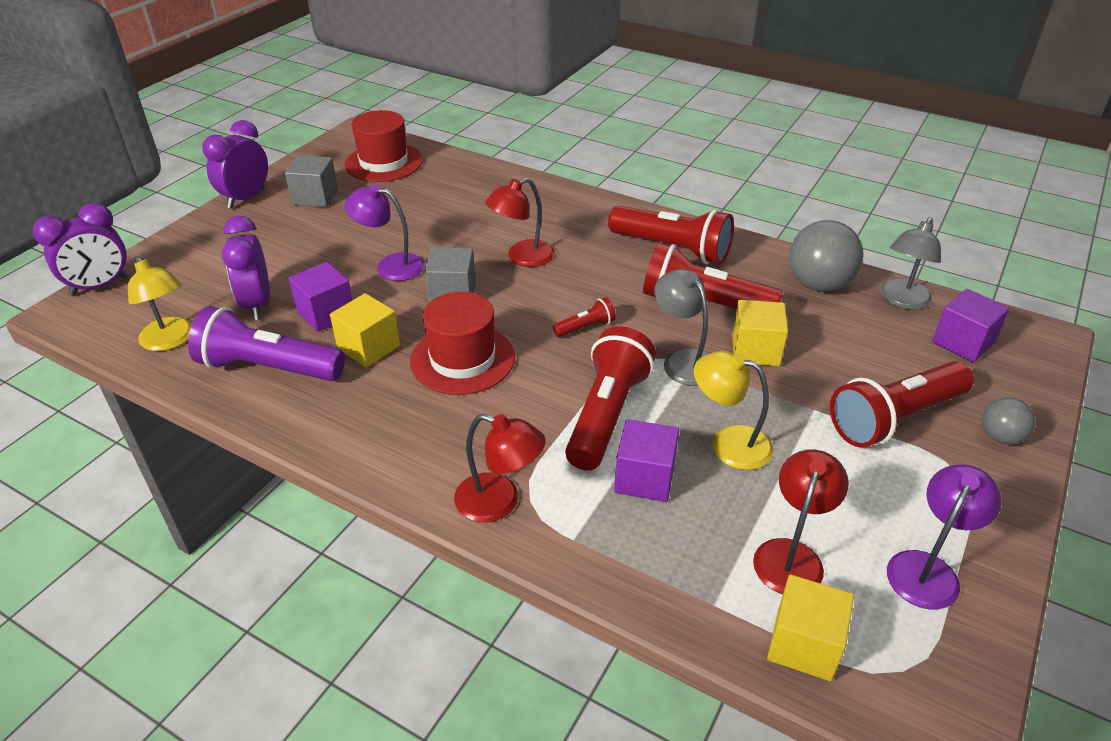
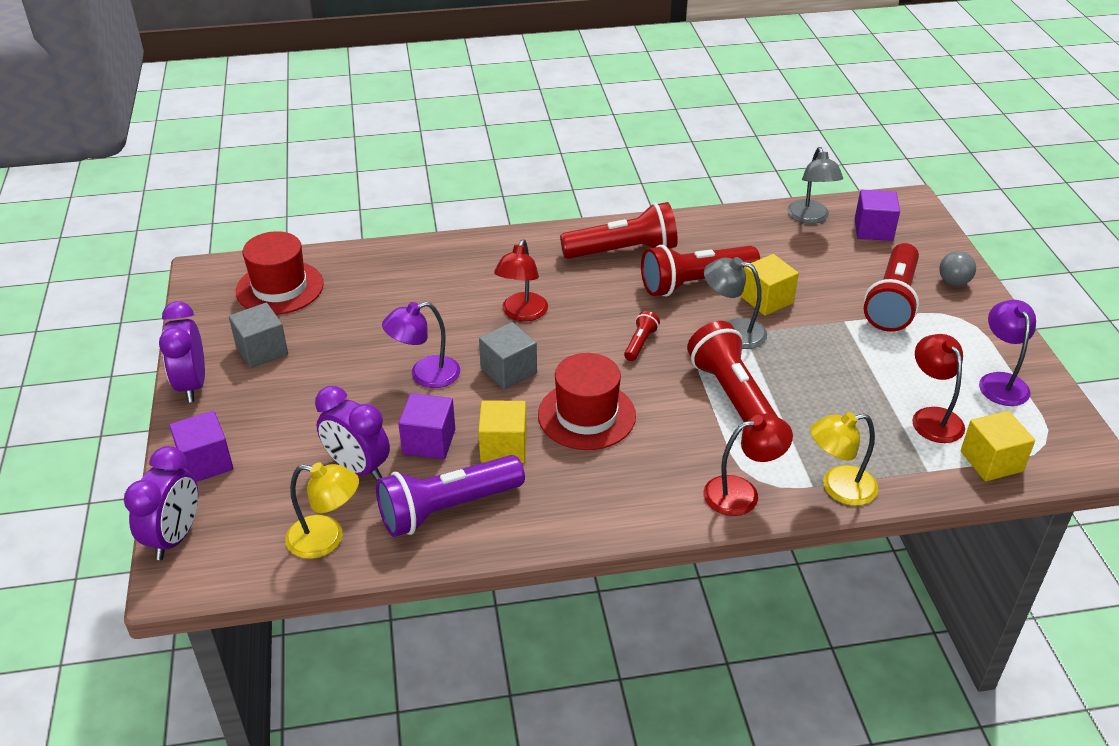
camera: 40 degrees left, 0 degrees up
(644, 478) = (805, 423): purple cube -> purple cube (206, 462)
(728, 443) = (824, 371): yellow lamp -> yellow lamp (838, 488)
(818, 285) = (749, 231): grey ball -> none

